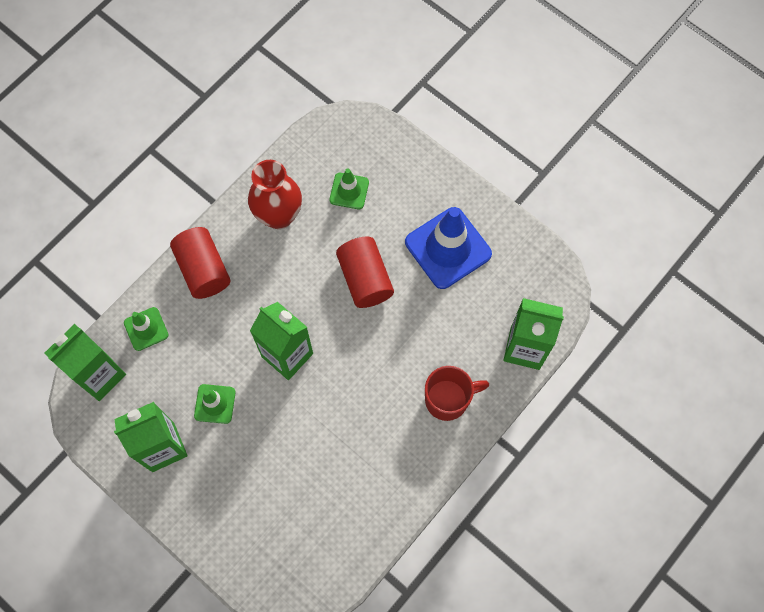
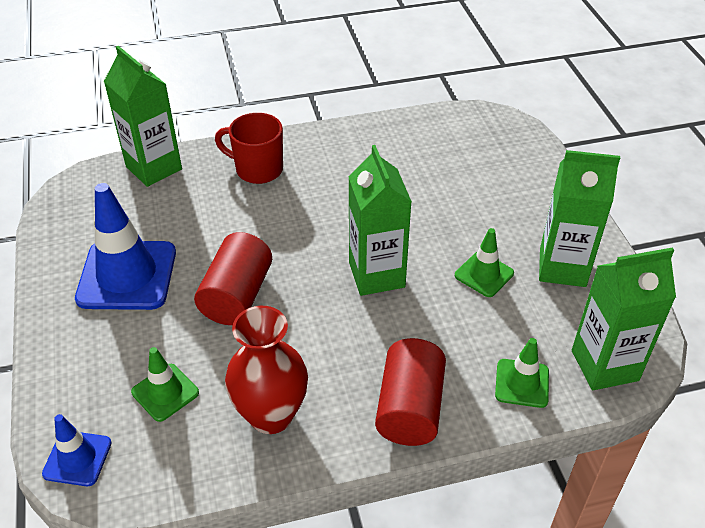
camera: 145 degrees left, 25 degrees down
(360, 130) = (77, 458): none -> blue traffic cone

